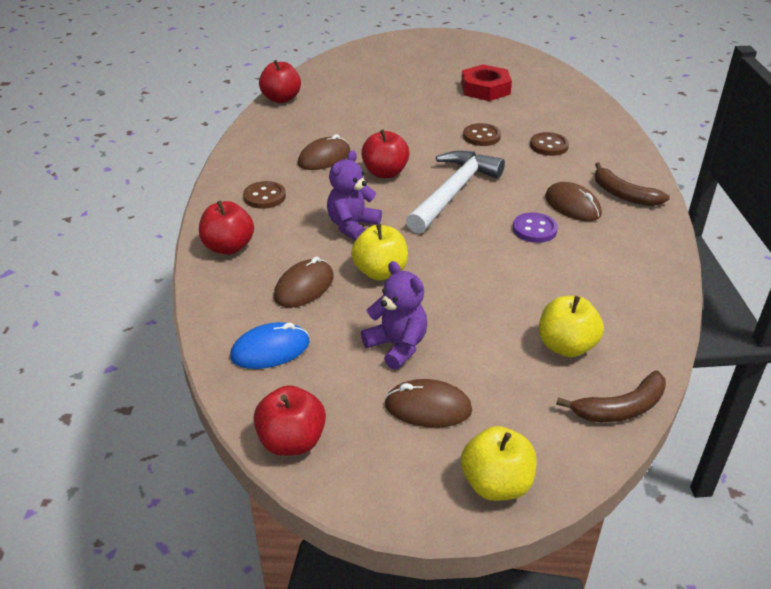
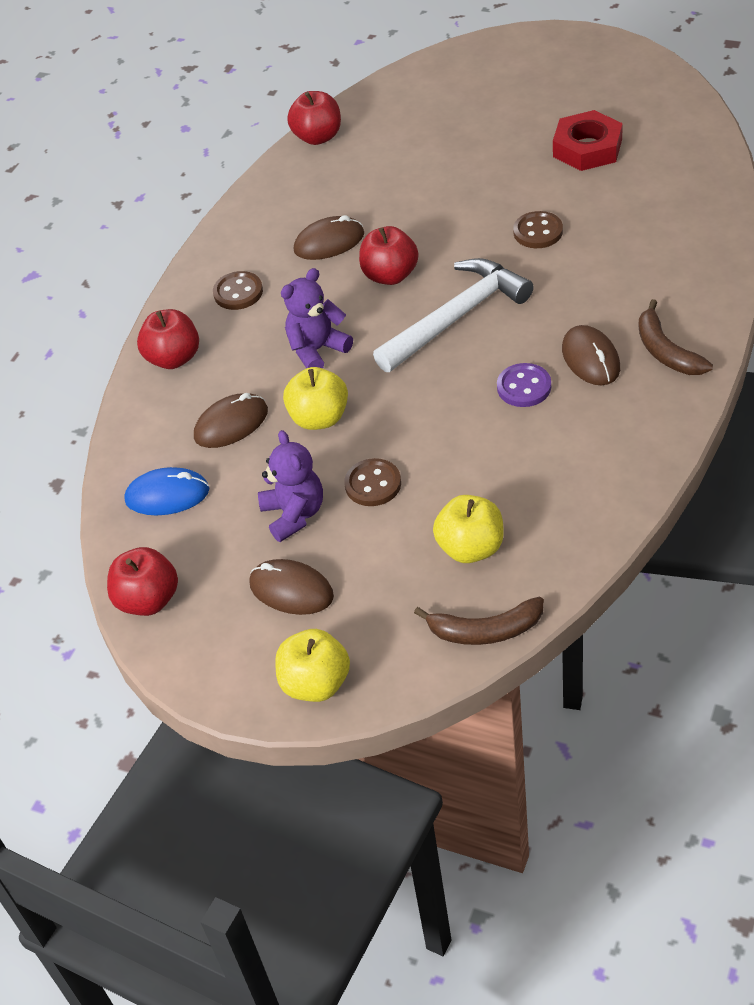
camera: 25 degrees right, 10 degrees up
(549, 146) = (616, 259): brown button -> brown button (373, 484)

